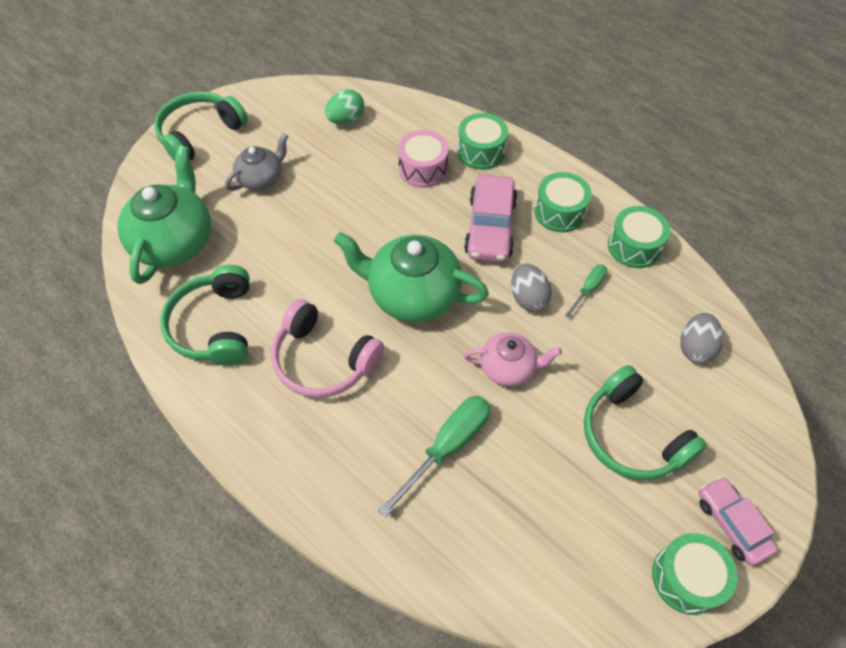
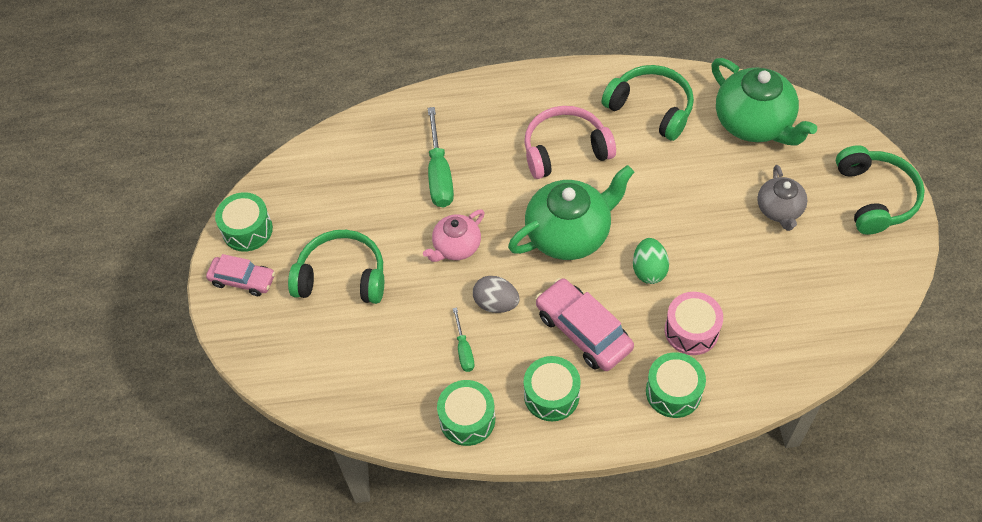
camera: 135 degrees right, 0 degrees up
(346, 120) = (806, 314): green egg -> green egg (649, 270)
(695, 348) = (352, 375): grey egg -> none

